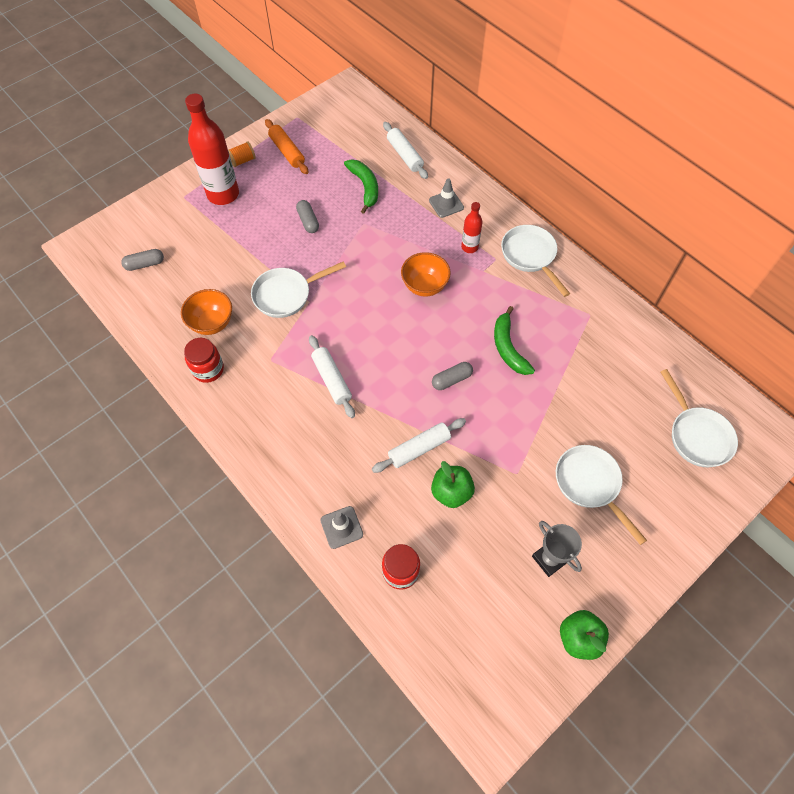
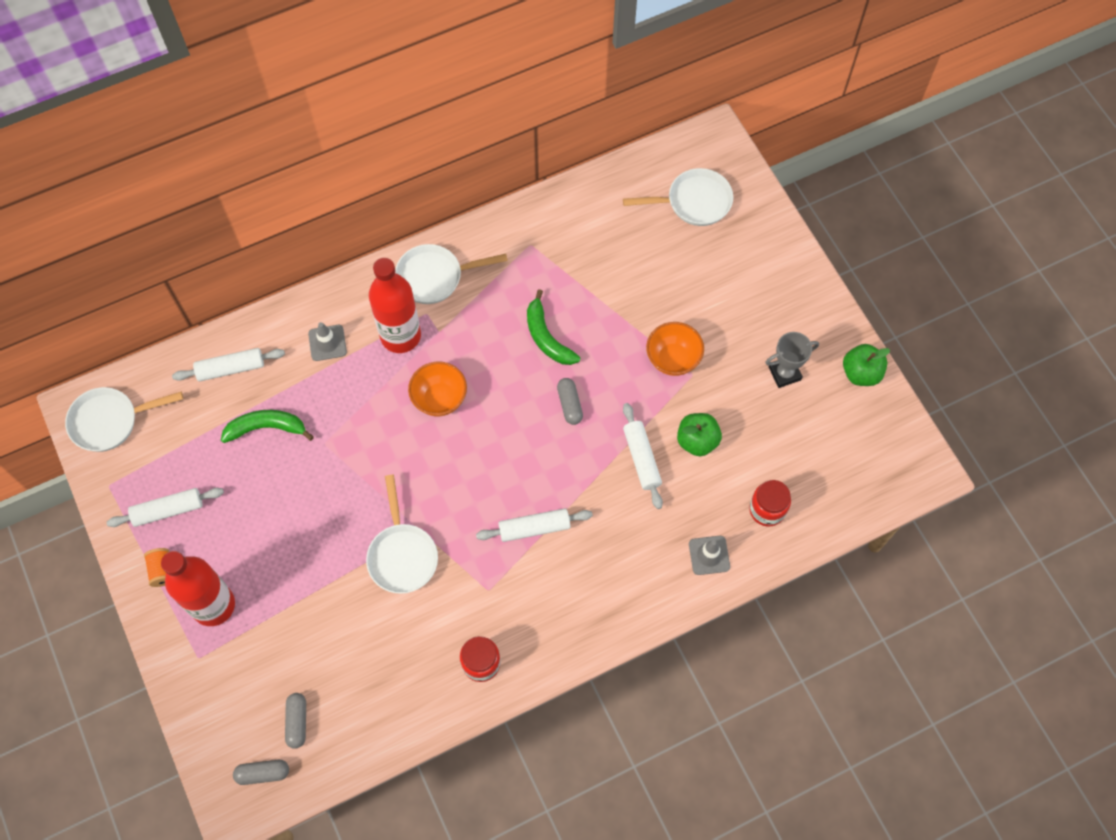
camera: 75 degrees left, 5 degrees up
(212, 323) = (416, 649): orange bowl -> orange bowl (673, 359)
(287, 151) = (168, 510): orange rolling pin -> white rolling pin
(308, 221) = (297, 507): grey capsule -> grey capsule (263, 773)
(469, 247) = (400, 336): red bottle -> red bottle, size x1.97
(508, 347) = (547, 337): green banana -> green banana turned 60 degrees clockwise
(590, 484) = (720, 313): white pan -> white pan (110, 421)

